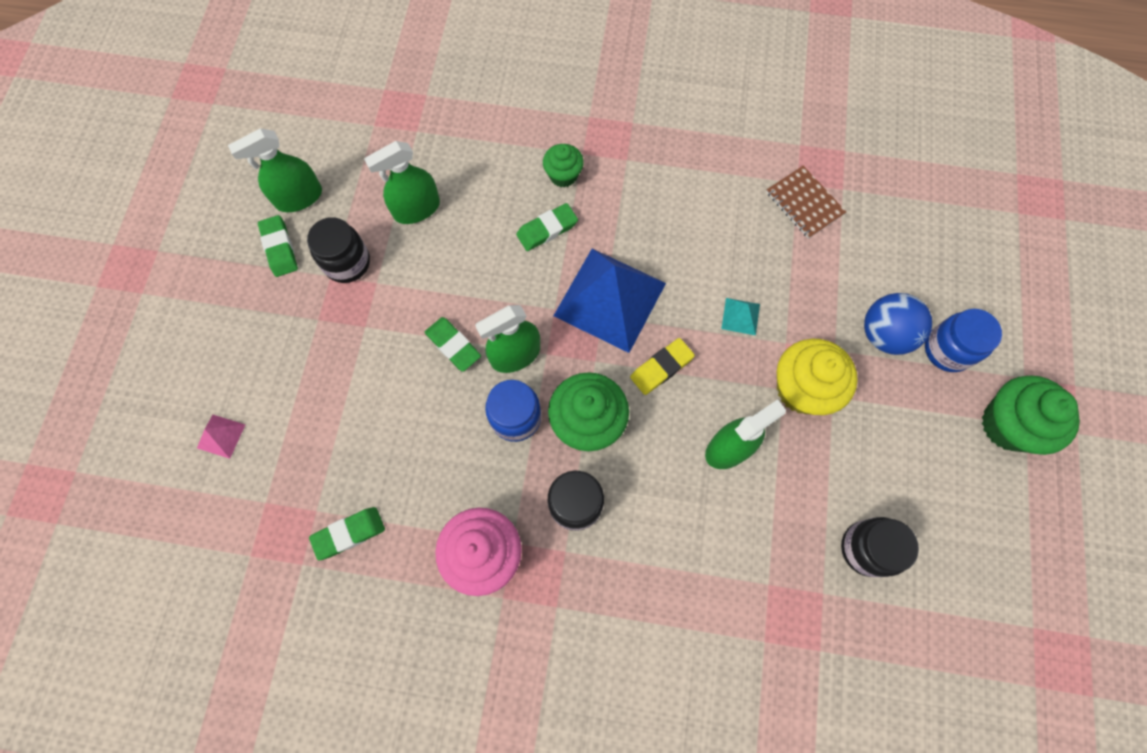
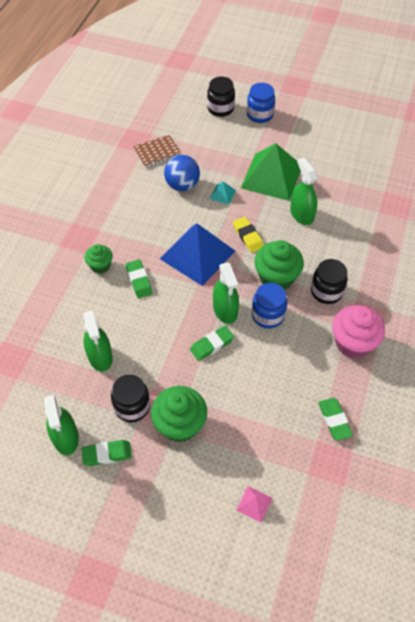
camera: 80 degrees left, 15 degrees down
(802, 389) = (272, 176): yellow cupcake -> green pyramid
(866, 548) = (362, 169): black jar -> black jar (220, 108)
(884, 334) = (246, 137): blue ball -> blue ball (182, 185)
(1007, 425) = (304, 103): green cupcake -> green cupcake (180, 424)

